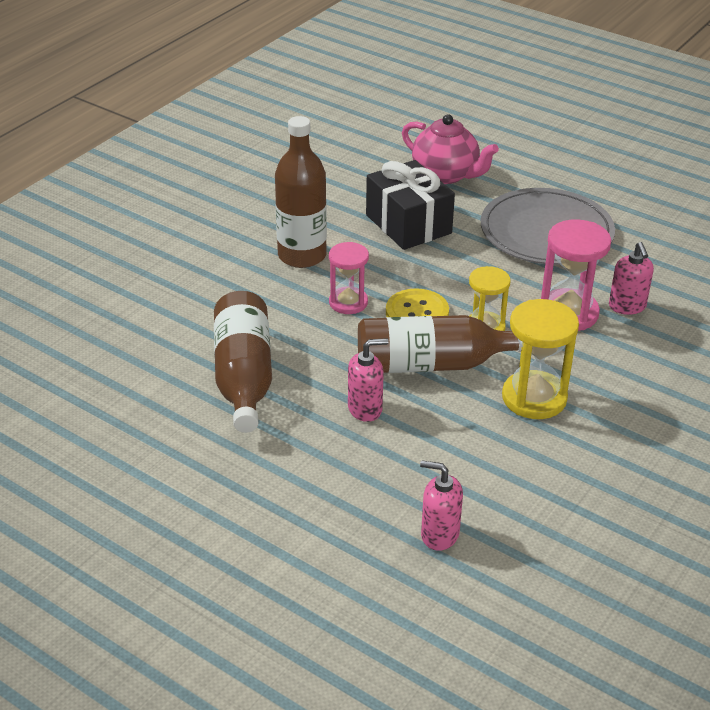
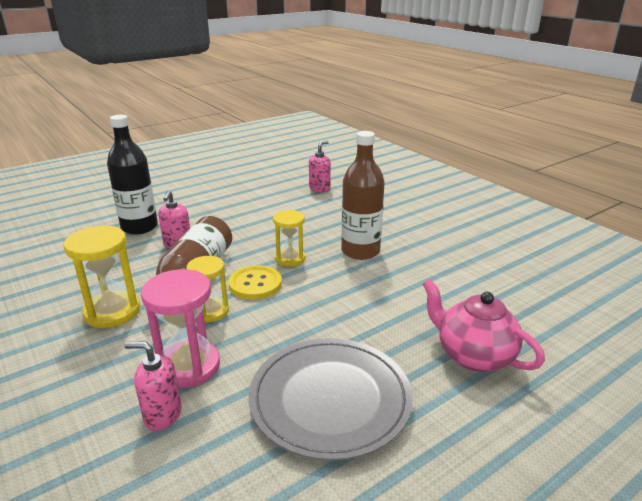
camera: 110 degrees right, 10 degrees down
(243, 377) = (244, 214): brown bottle -> none
(336, 471) = (139, 227): none -> black bottle
(348, 302) = (290, 259): pink hourglass -> yellow hourglass
(408, 224) = (384, 309): black gift -> none
(439, 534) = (55, 246): pink soap dispenser -> pink soap dispenser (319, 189)
(446, 174) = (473, 356): pink teapot -> pink teapot turned 75 degrees clockwise

